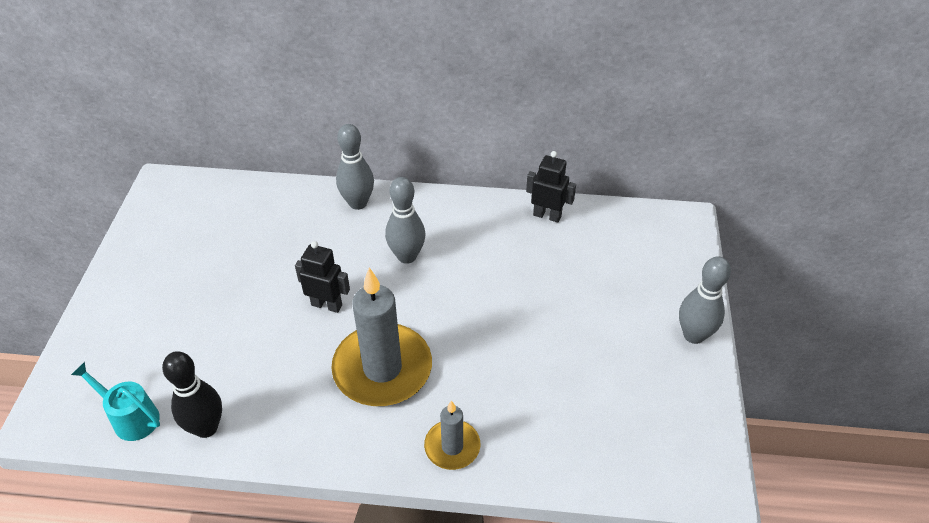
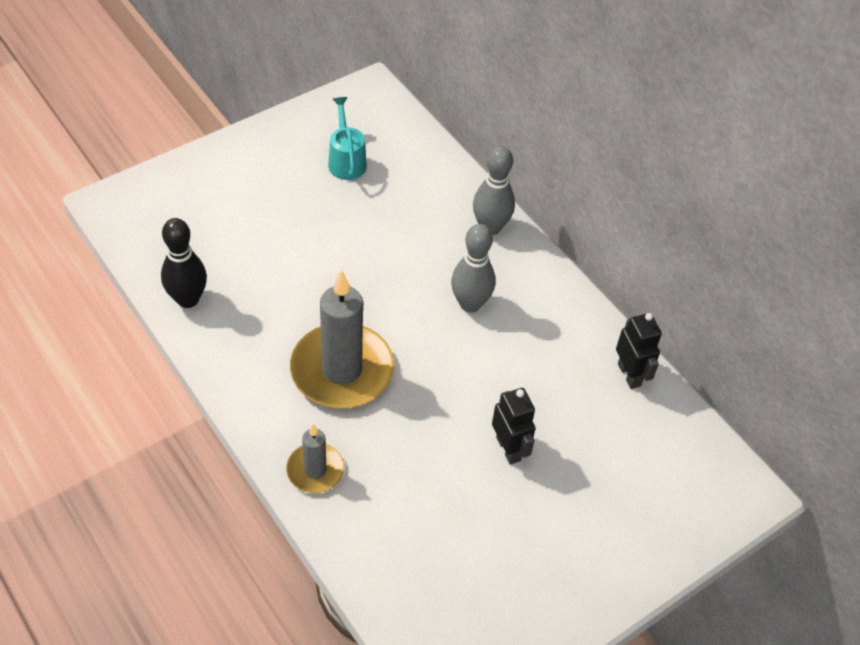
camera: 45 degrees right, 5 degrees up
(130, 417) = (155, 248): turquoise watering can -> turquoise watering can (346, 160)
(327, 305) = (365, 287): black robot -> black robot (508, 449)
(693, 335) = (609, 584): grey bowling pin -> none

